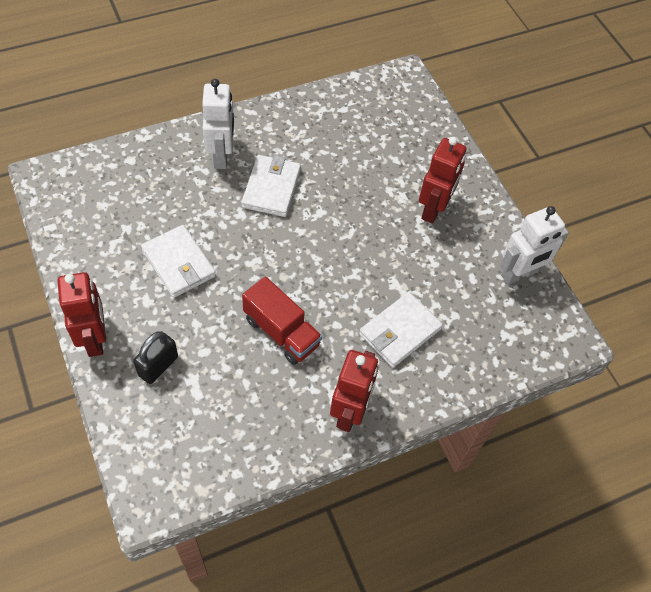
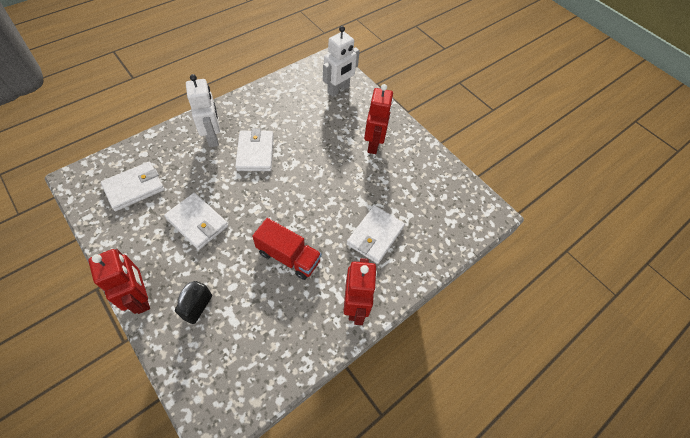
camera: 15 degrees left, 0 degrees up
(111, 203) = (134, 188): none -> white wallet
(519, 274) = (444, 176): white robot -> white robot (338, 90)

